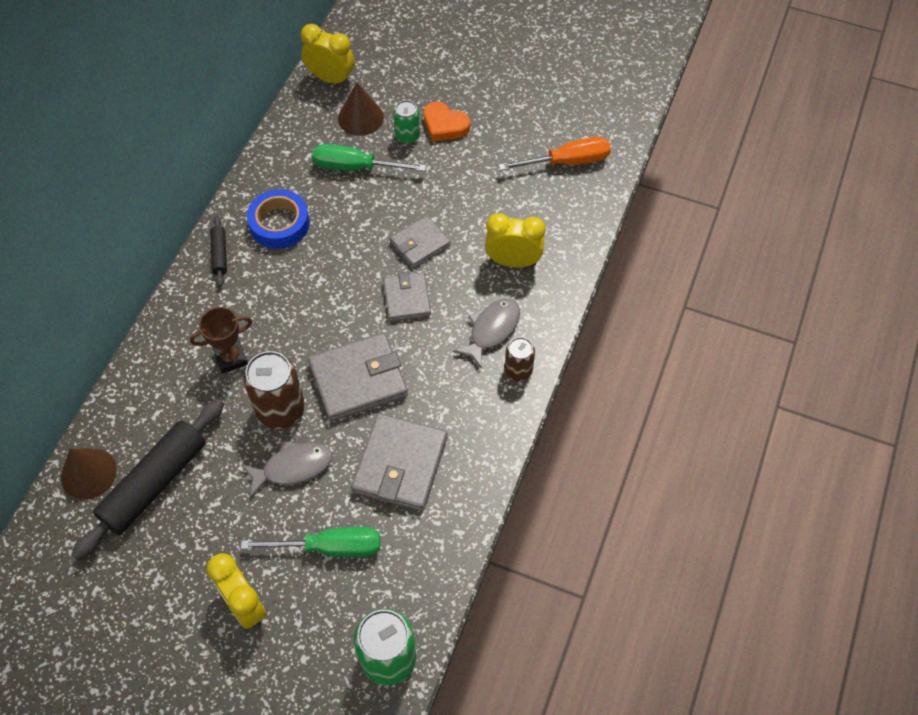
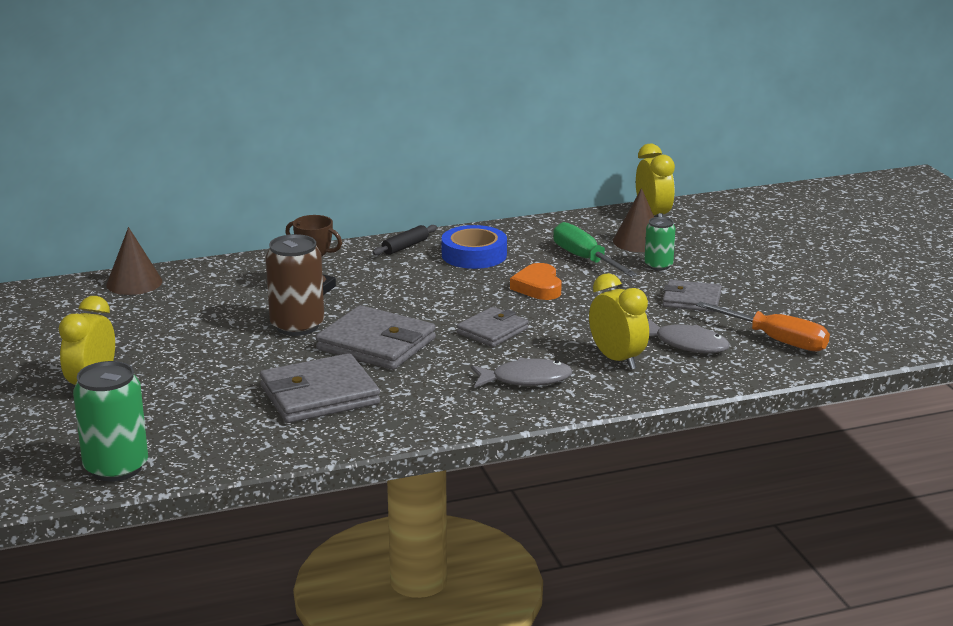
camera: 50 degrees right, 35 degrees down
(155, 483) = (158, 308): black rolling pin -> none
(293, 467) = (249, 352): grey fish -> grey fish (687, 344)
(330, 547) = (194, 398): green screwdriver -> none
(420, 244) = (558, 314): grey wallet -> grey wallet (691, 300)
(444, 125) = (701, 275): orange heart -> orange heart (538, 287)
(518, 370) = (504, 409): brown can -> none

